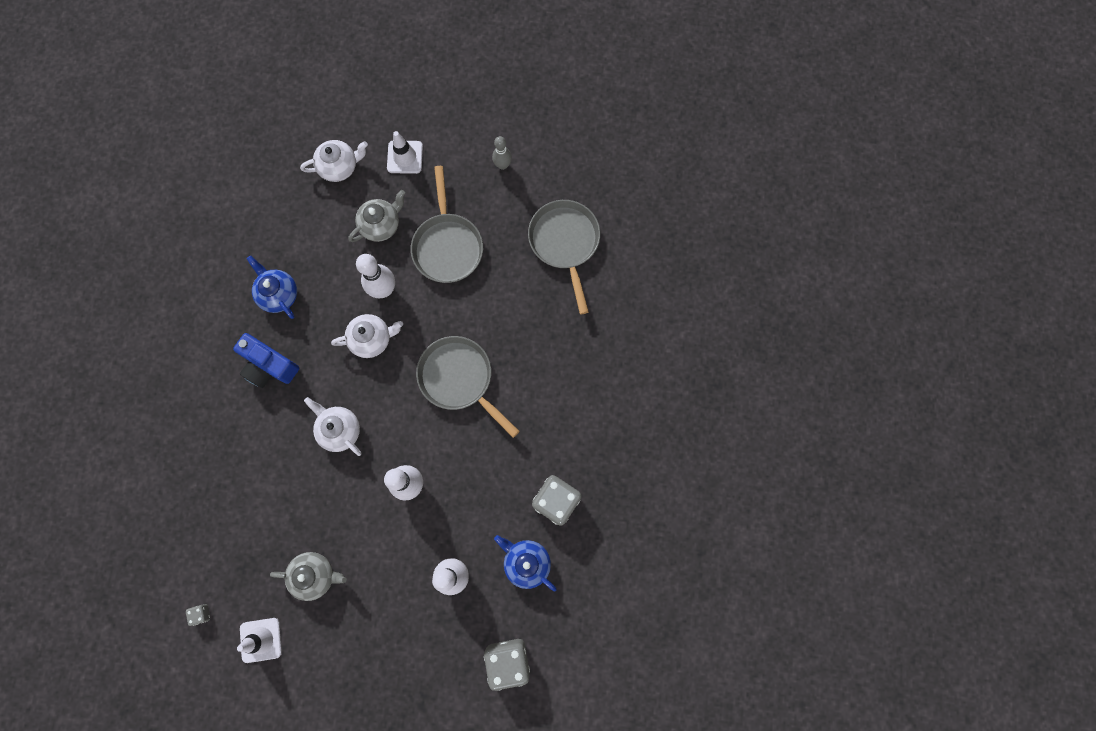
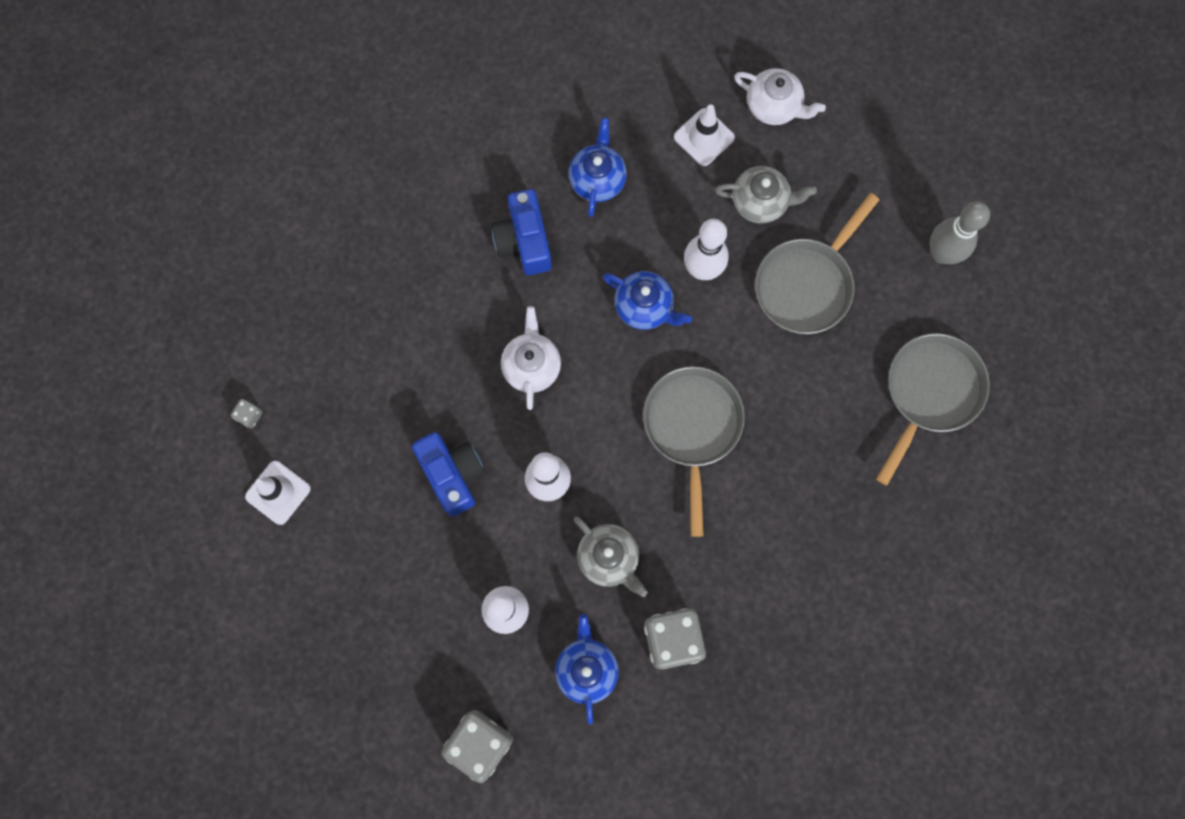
camera: 45 degrees right, 0 degrees up
(315, 575) = (381, 481): grey teapot -> grey teapot (609, 558)
(352, 531) = (452, 474): none -> blue camera
(372, 339) = (645, 307): white teapot -> blue teapot
(405, 157) = (849, 155): white traffic cone -> white traffic cone (704, 137)
(502, 165) = (942, 253): grey bowling pin -> grey bowling pin, size x1.61

